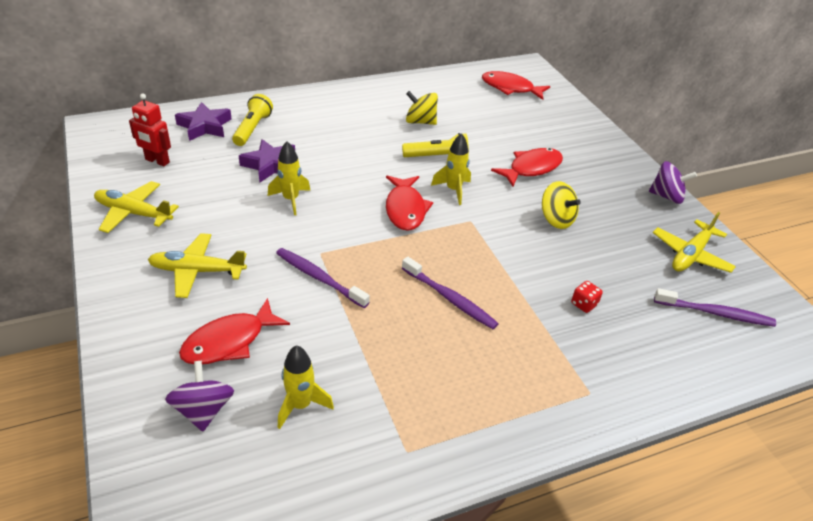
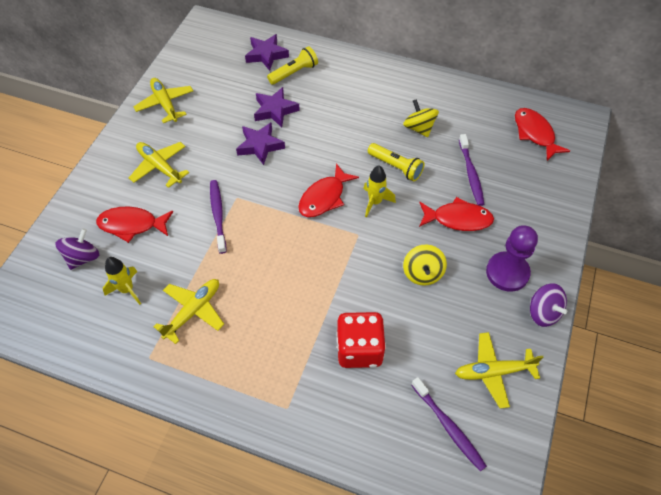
camera: 45 degrees right, 15 degrees up
(157, 161) = (212, 70): red robot -> none
(291, 200) = (260, 146): yellow rocket -> purple star
(400, 375) = (193, 311): none -> yellow plane
(449, 298) = (277, 282): purple toothbrush -> purple toothbrush (471, 173)
(584, 304) = (359, 349): red dice -> red dice, size x2.39
(611, 184) = (507, 272): none -> purple pawn

